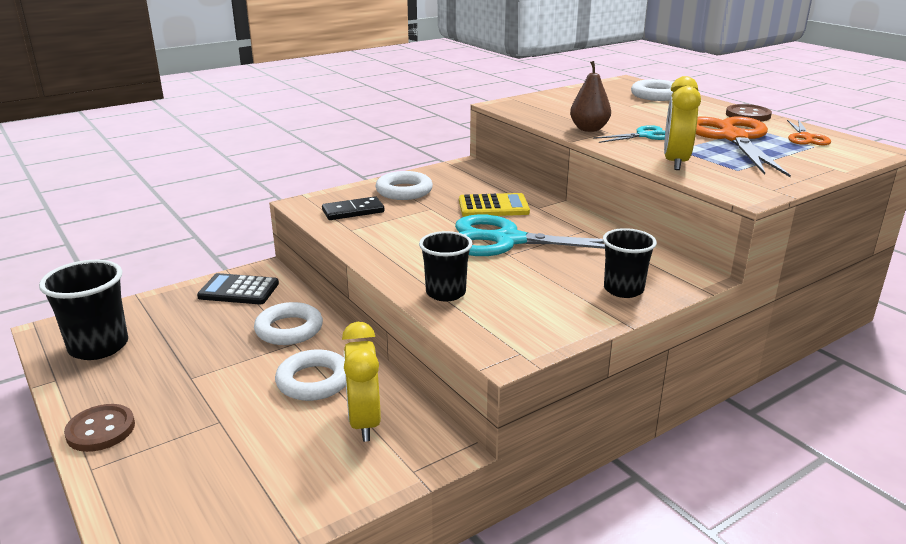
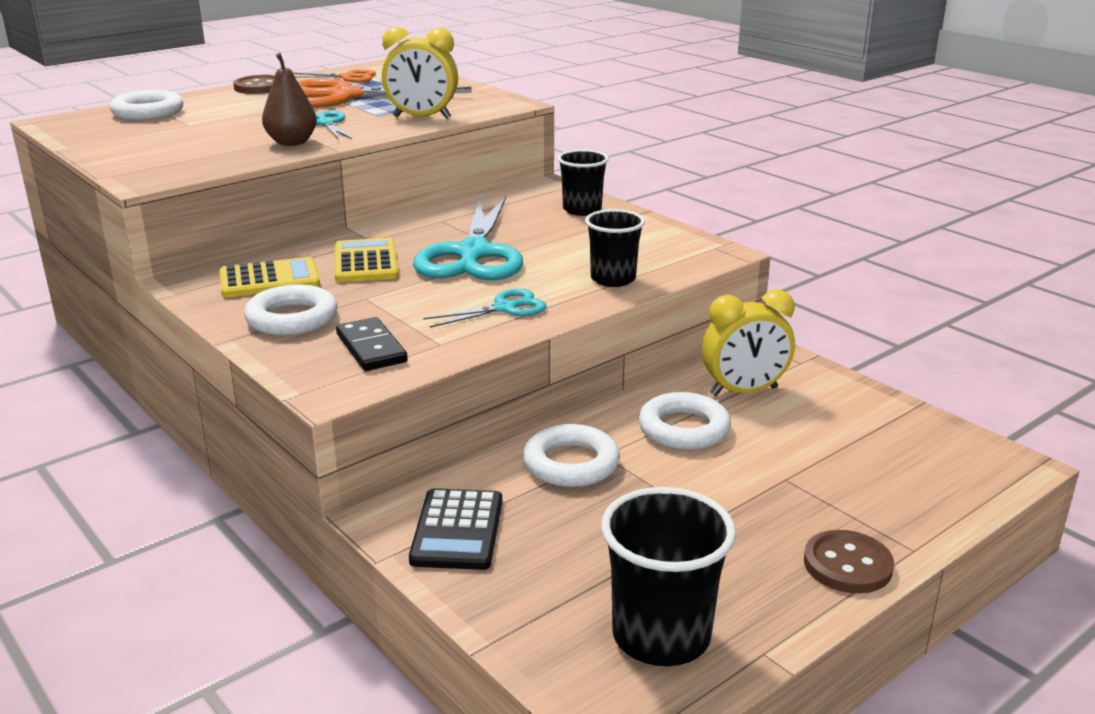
camera: 95 degrees left, 0 degrees up
(399, 249) = (504, 308): none -> turquoise scissors
(466, 183) = (269, 280): none -> yellow calculator

